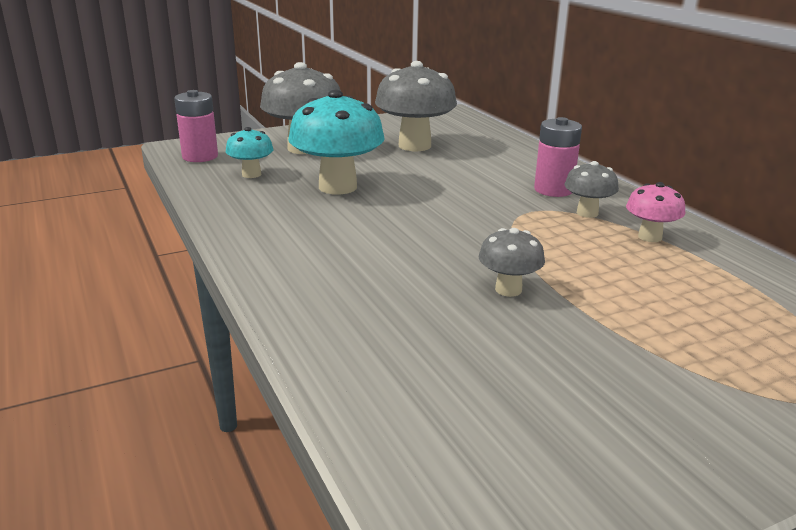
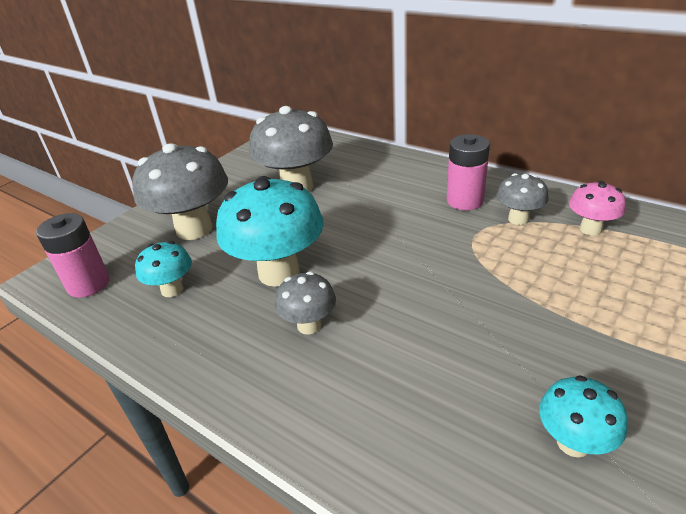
camera: 25 degrees left, 10 degrees up
(440, 329) = (573, 442): none -> turquoise mushroom
(508, 290) = (566, 351): grey mushroom -> grey mushroom (309, 325)

